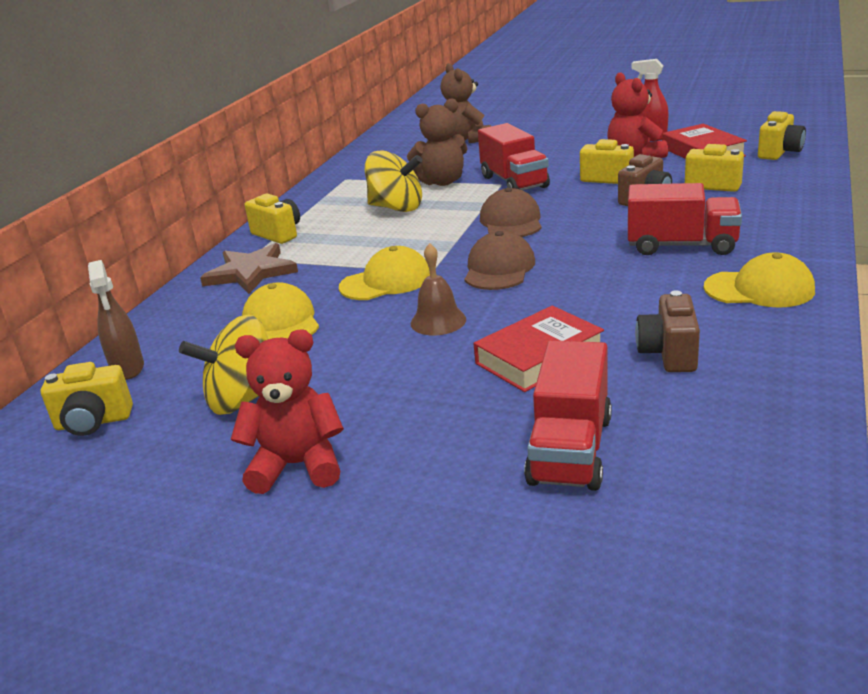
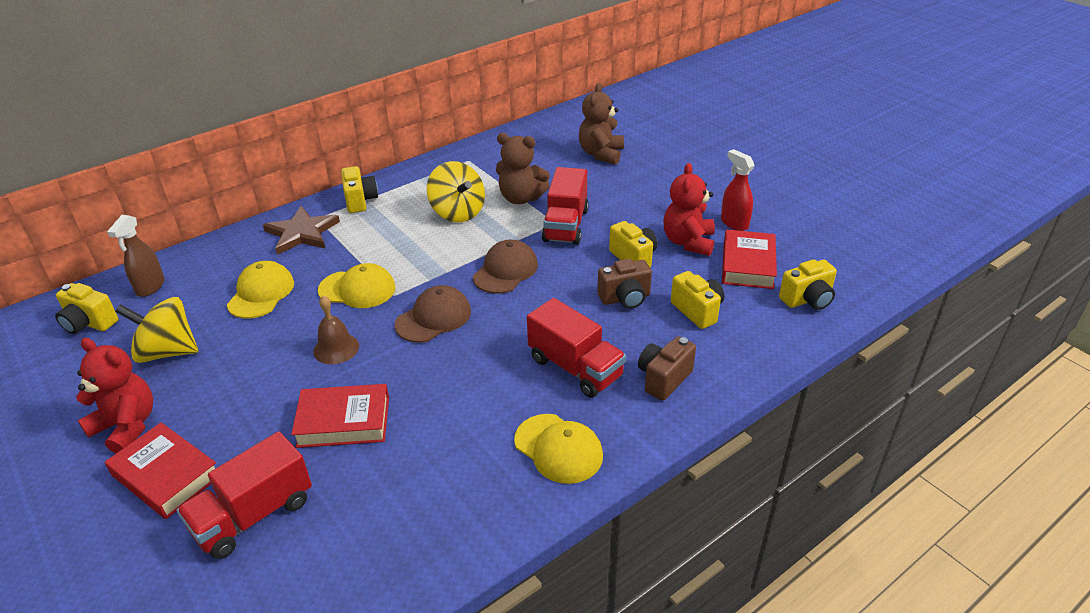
camera: 30 degrees right, 10 degrees up
(418, 473) = (166, 476): none -> red book
(668, 354) = (414, 472): brown camera -> brown camera (663, 379)

